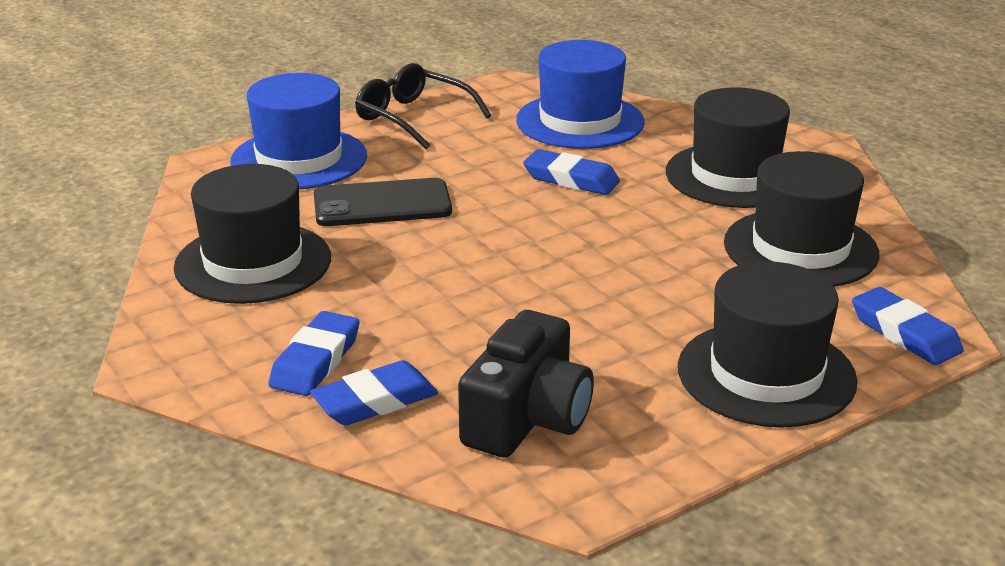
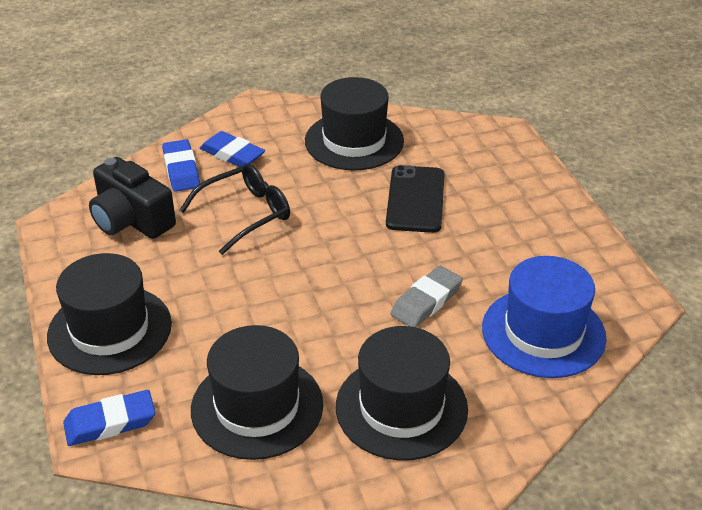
camera: 105 degrees right, 10 degrees up
(299, 159) = (501, 170): blue hat -> none
(414, 118) = (568, 234): black glasses -> black glasses (244, 214)
(571, 179) = (426, 301): blue eraser -> grey eraser

